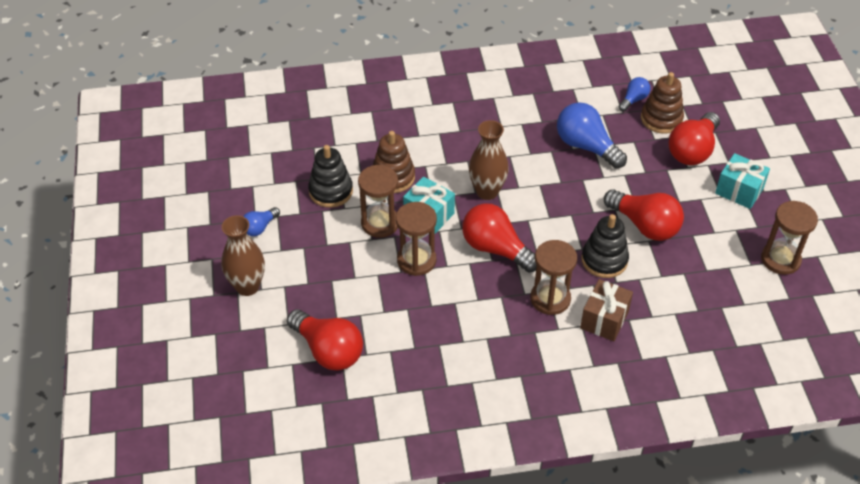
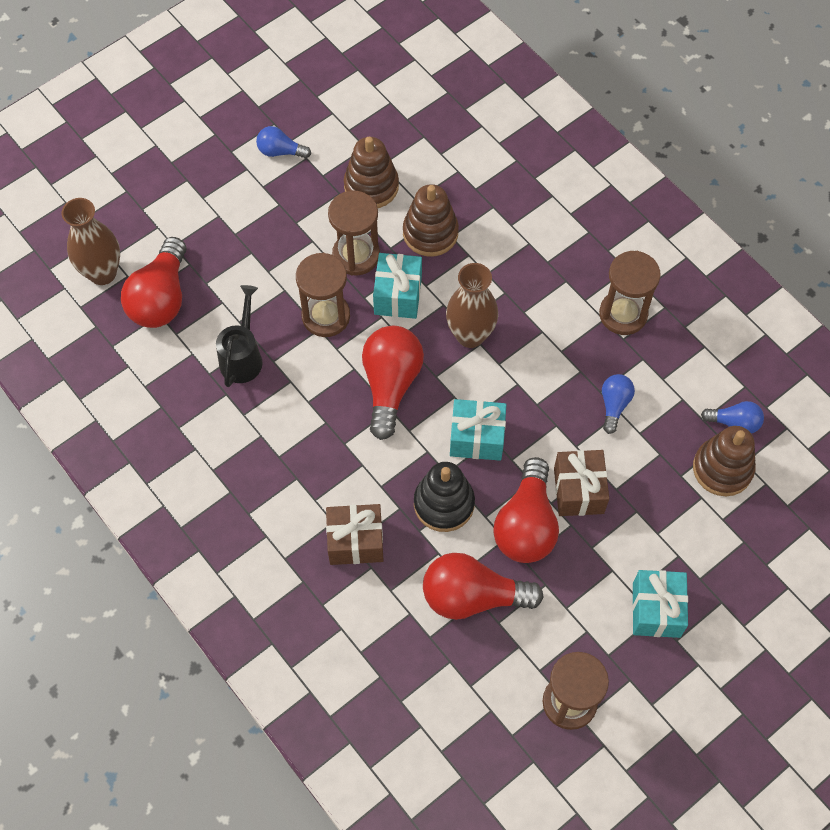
camera: 60 degrees right, 15 degrees up
(247, 286) = (198, 184): brown vase -> brown vase (102, 273)
(331, 191) = (371, 186): black stacking toy -> brown stacking toy
(415, 322) = (242, 357): none -> black watering can
(550, 299) = (352, 472): brown hourglass -> brown hourglass (623, 314)
(566, 222) = (477, 438): none -> turquoise gift
(586, 146) = (614, 405): blue light bulb -> blue light bulb, size x0.53
(636, 190) = (578, 490): none -> brown gift
(692, 150) = (691, 528): red light bulb -> red light bulb (472, 596)

